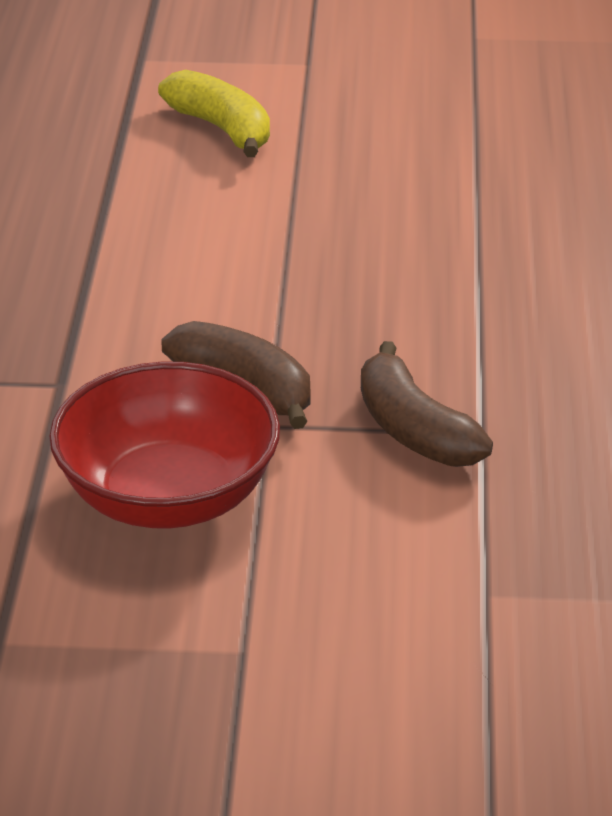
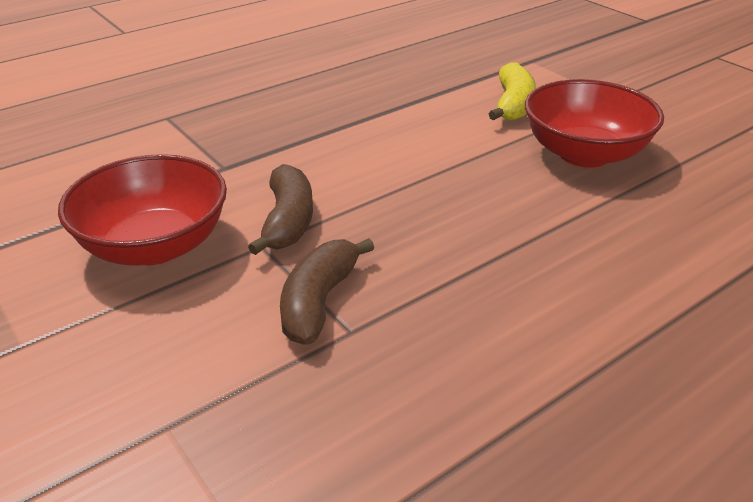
camera: 50 degrees right, 0 degrees up
(382, 147) = (584, 154): none -> red bowl

